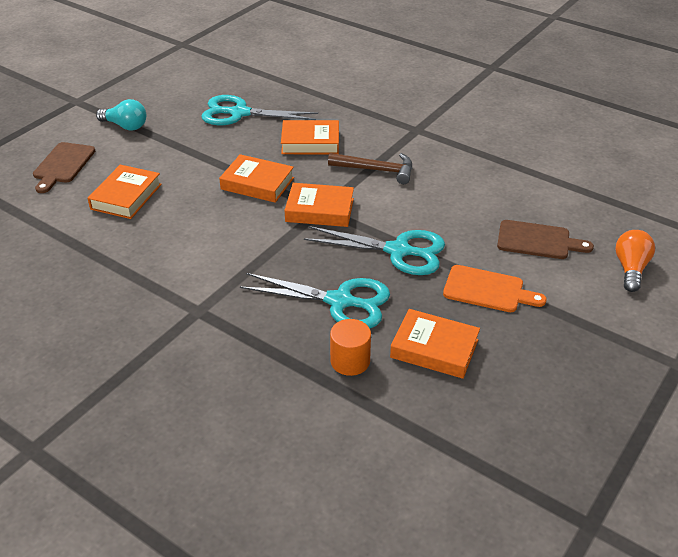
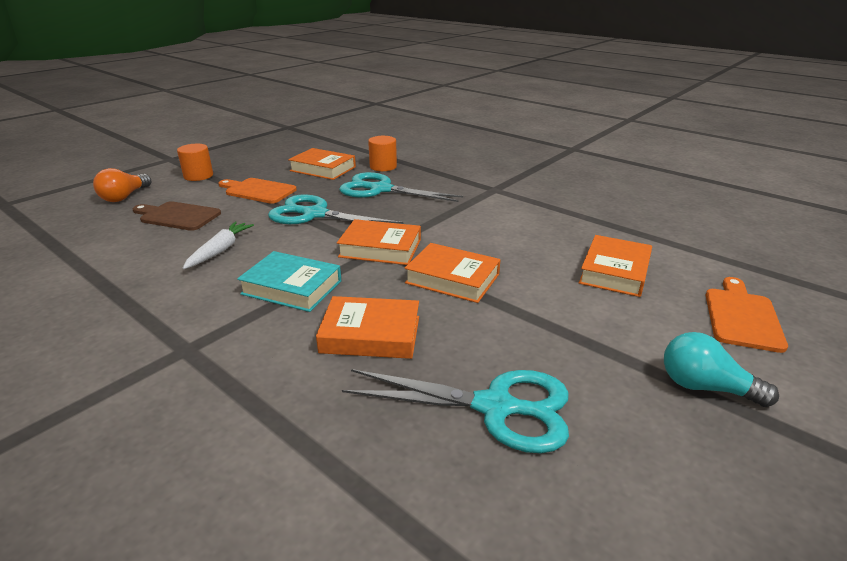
camera: 175 degrees left, 10 degrees down
(63, 165) = (742, 316): brown cutting board -> orange cutting board
(376, 170) = (292, 287): brown hammer -> turquoise book
(457, 200) = (220, 250): none -> white carrot
(590, 319) = (198, 176): none -> orange cylinder

